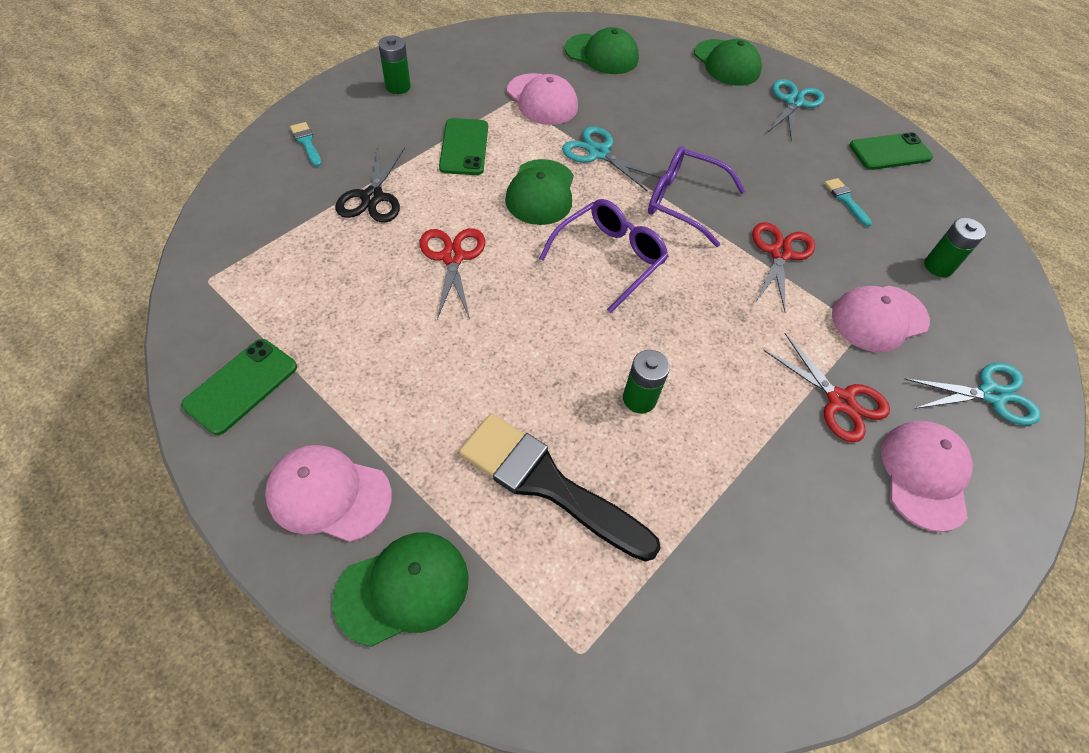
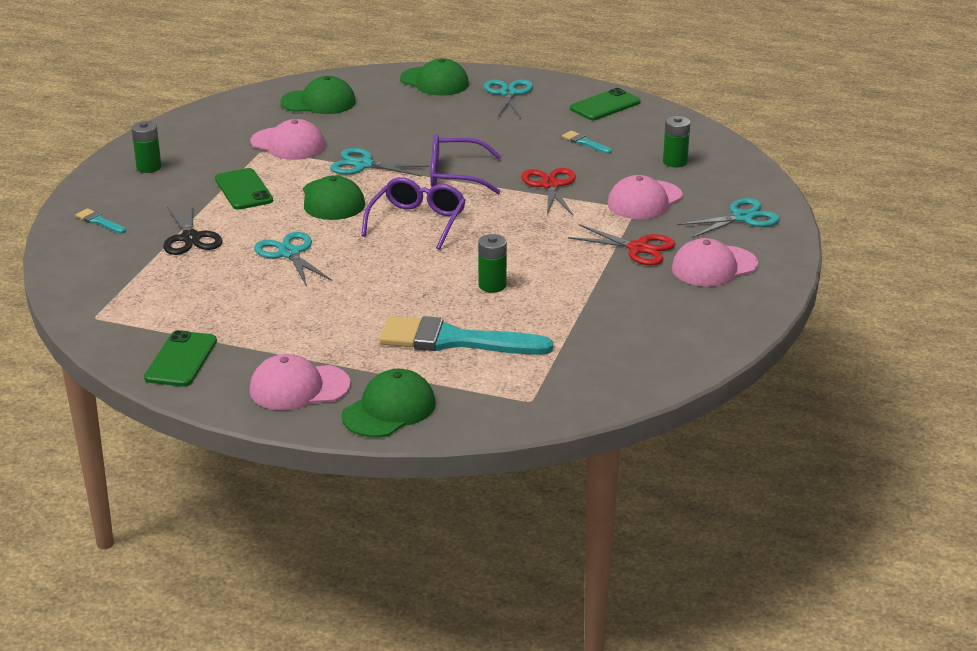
camera: 20 degrees left, 25 degrees down
(453, 257) = (289, 253): red scissors -> turquoise scissors
(547, 483) = (454, 340): black brush -> turquoise brush
(924, 475) = (714, 267): pink cap -> pink cap turned 105 degrees counterclockwise

